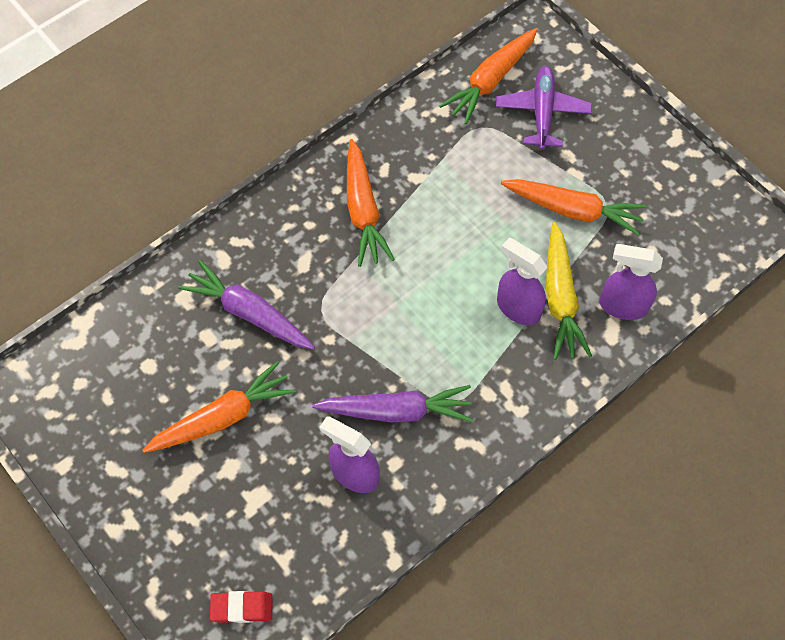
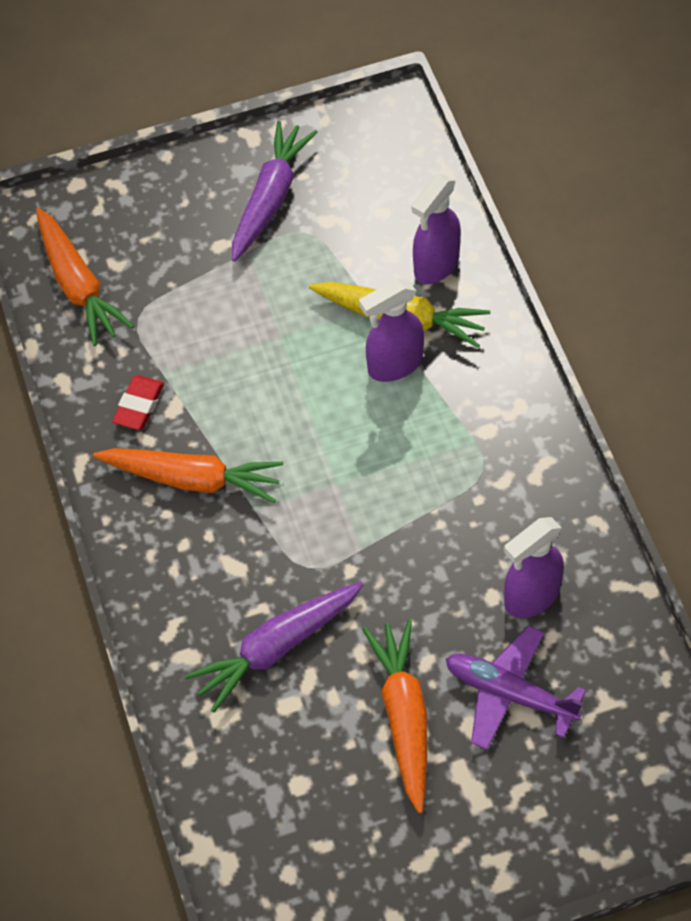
camera: 65 degrees left, 5 degrees down
(242, 608) = (648, 763): red eraser -> red eraser (139, 406)
(396, 411) = (471, 529): purple carrot -> purple carrot (270, 198)
(542, 112) = (149, 249): purple plane -> purple plane (509, 693)
(573, 210) = (295, 267): orange carrot -> none

